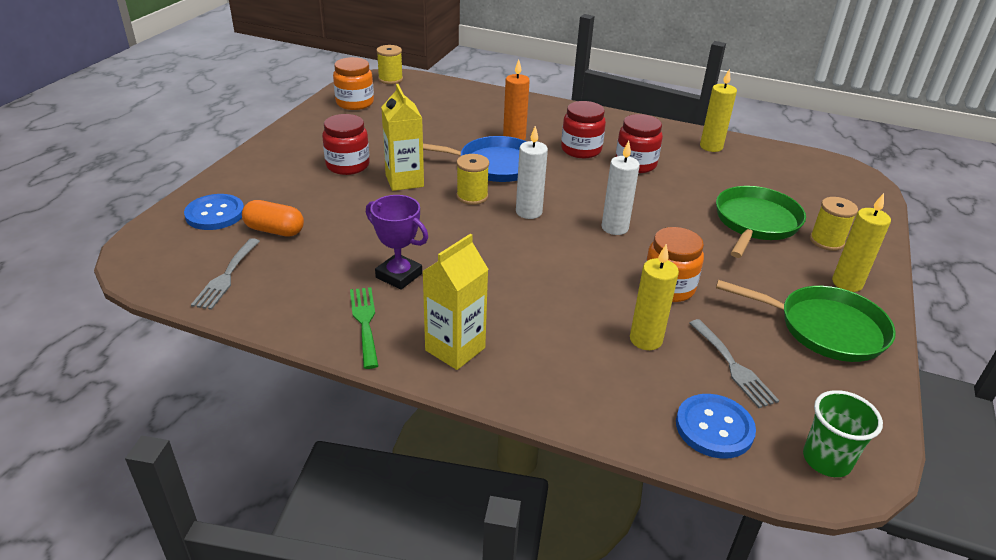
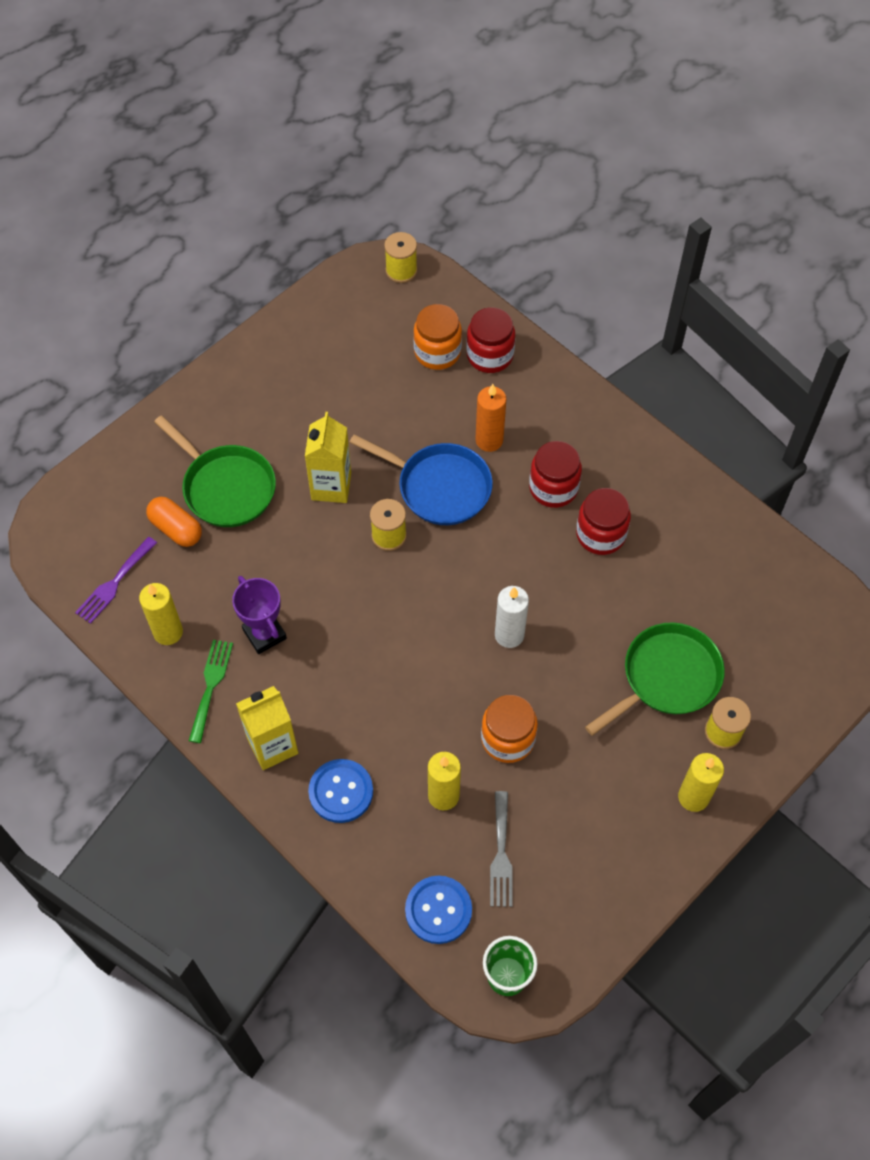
camera: 25 degrees right, 25 degrees up
(215, 214) = (129, 484): blue button -> blue button (341, 792)
(226, 276) = (114, 583): grey fork -> purple fork
(347, 165) = (283, 440): red jar -> red jar (490, 355)
(355, 103) = (338, 314): orange jar -> orange jar (437, 352)
(529, 212) = (434, 580): white candle -> none
(711, 147) = (714, 529): yellow candle -> yellow candle (168, 632)
(825, 328) = (621, 844): green pan -> green pan (226, 487)

